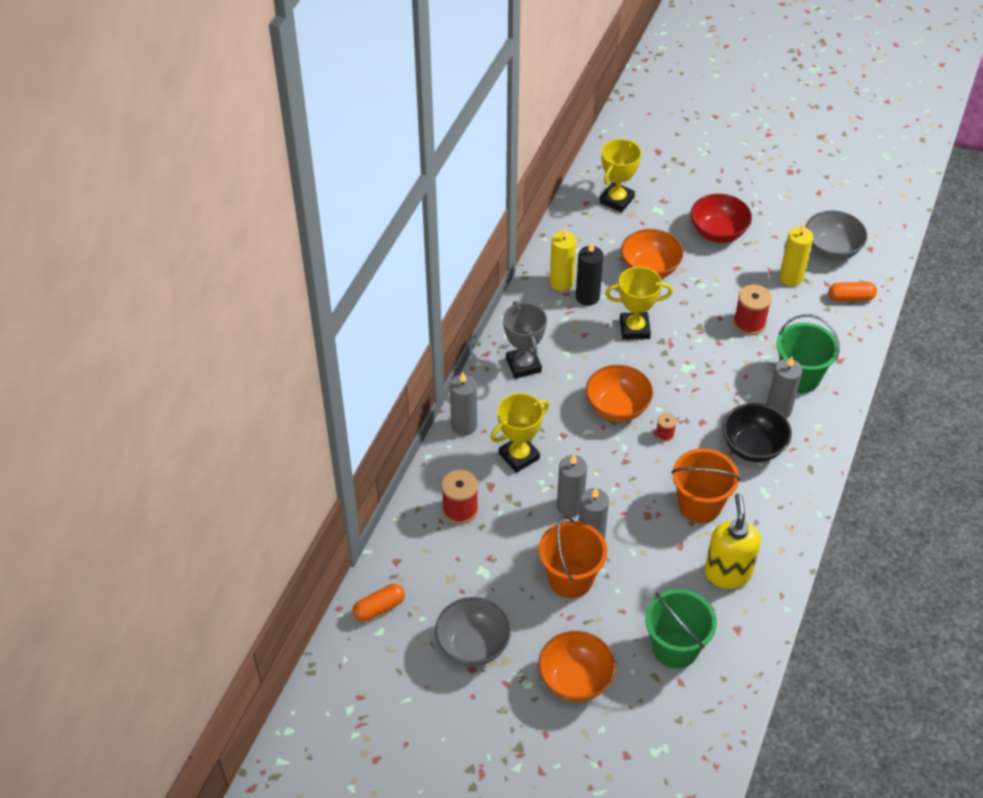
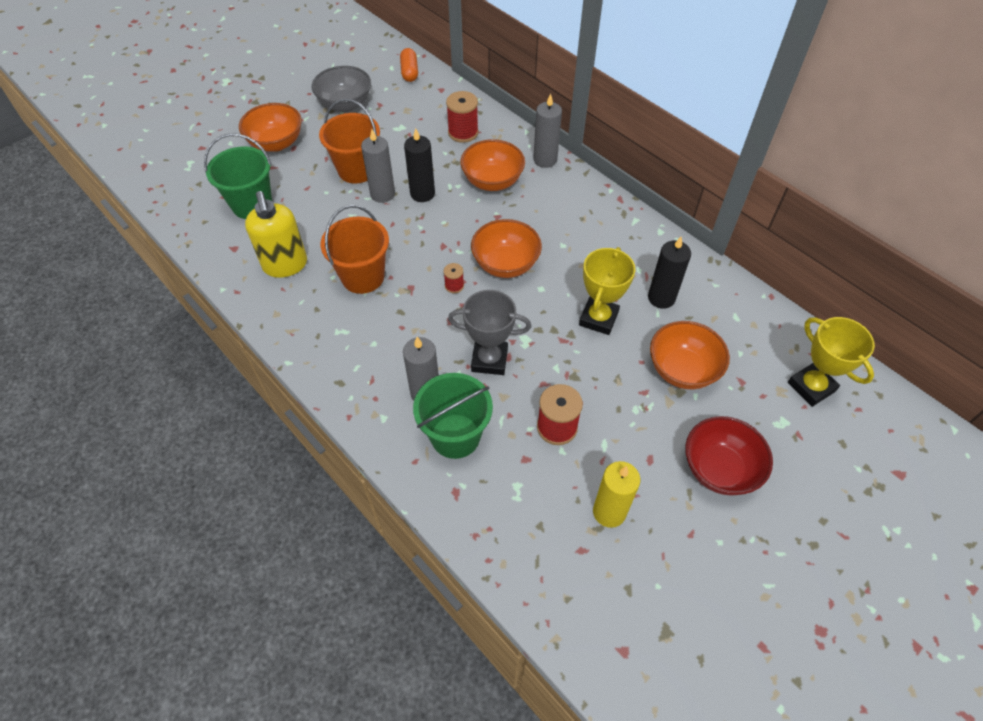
camera: 115 degrees right, 5 degrees up
(519, 456) = (492, 181): yellow trophy -> orange bowl
(523, 365) = (593, 218): grey trophy -> grey trophy (489, 360)
(561, 282) = (691, 285): yellow candle -> none
(570, 506) = (422, 194): grey candle -> black candle
(727, 573) = (285, 265): yellow soap dispenser -> yellow soap dispenser turned 45 degrees clockwise
(753, 447) = (396, 347): black bowl -> none
(831, 250) = (640, 593): grey bowl -> none
(850, 297) = (545, 566): orange capsule -> none

